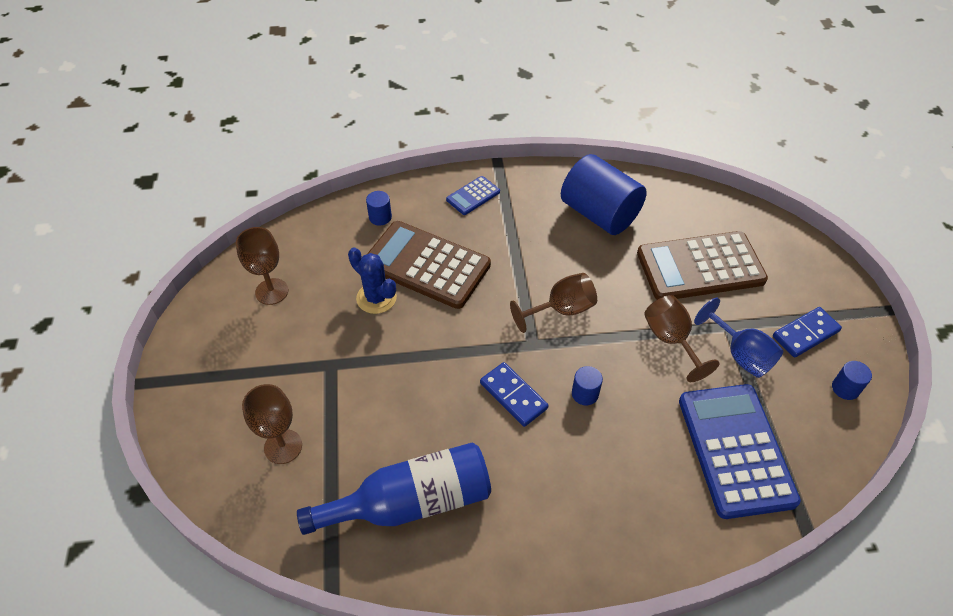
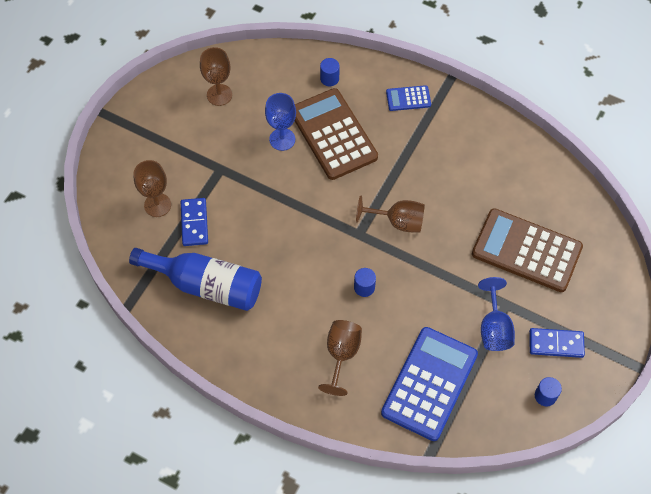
camera: 35 degrees right, 10 degrees up
(376, 298) = (282, 139): blue cactus -> blue goblet
(513, 395) = (317, 260): blue domino -> blue domino (194, 223)
(599, 214) = (489, 166): blue cylinder -> none
(671, 340) = (454, 289): brown goblet -> brown goblet (341, 355)

